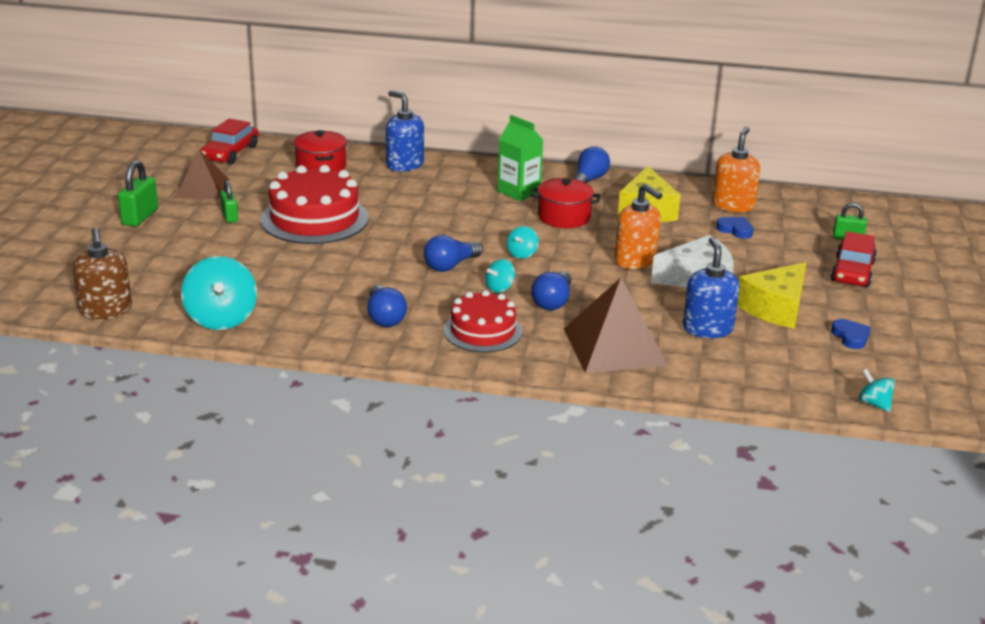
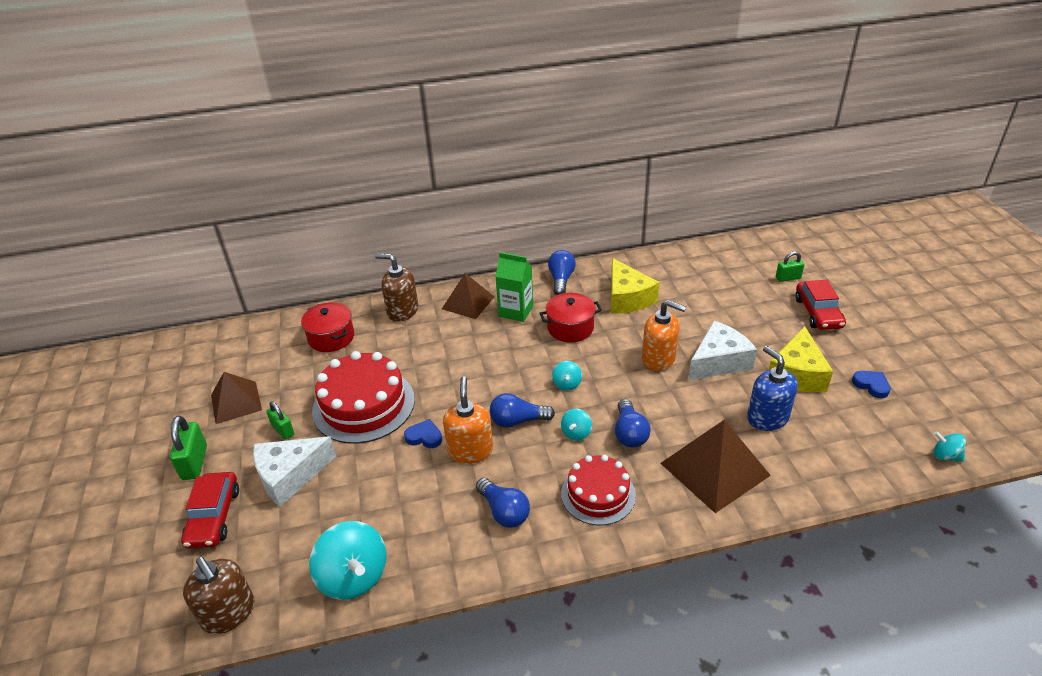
camera: 20 degrees left, 10 degrees up
(214, 246) = (290, 476): none -> white cheese
(230, 153) = (237, 347): red car -> red car (213, 516)
(404, 165) = (402, 311): blue soap dispenser -> brown soap dispenser
(450, 266) = (518, 421): blue light bulb -> blue light bulb turned 60 degrees clockwise
(475, 174) = (468, 302): none -> brown pyramid
(733, 205) = (685, 271): orange soap dispenser -> orange soap dispenser (470, 450)
(735, 230) = (706, 297): blue heart -> blue heart (424, 437)

